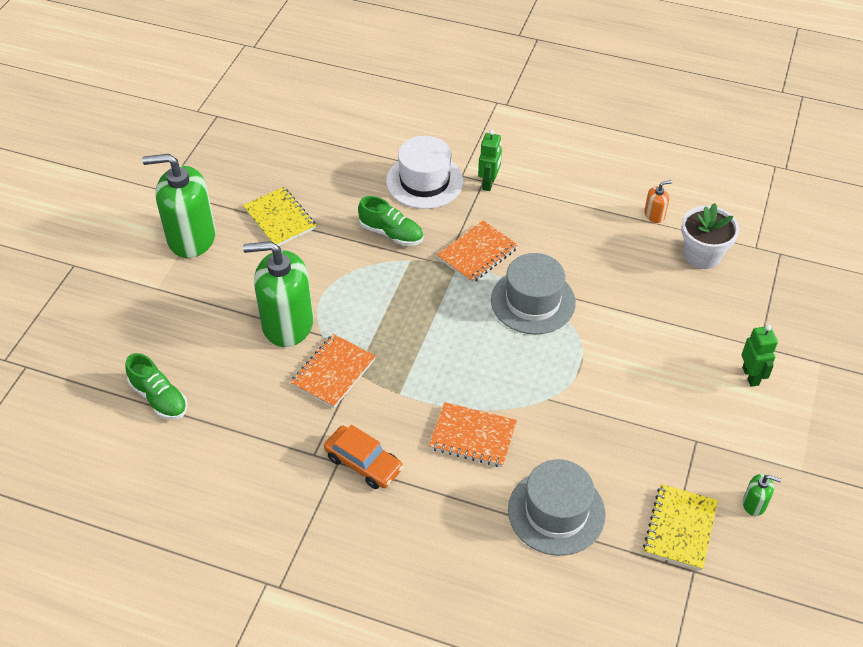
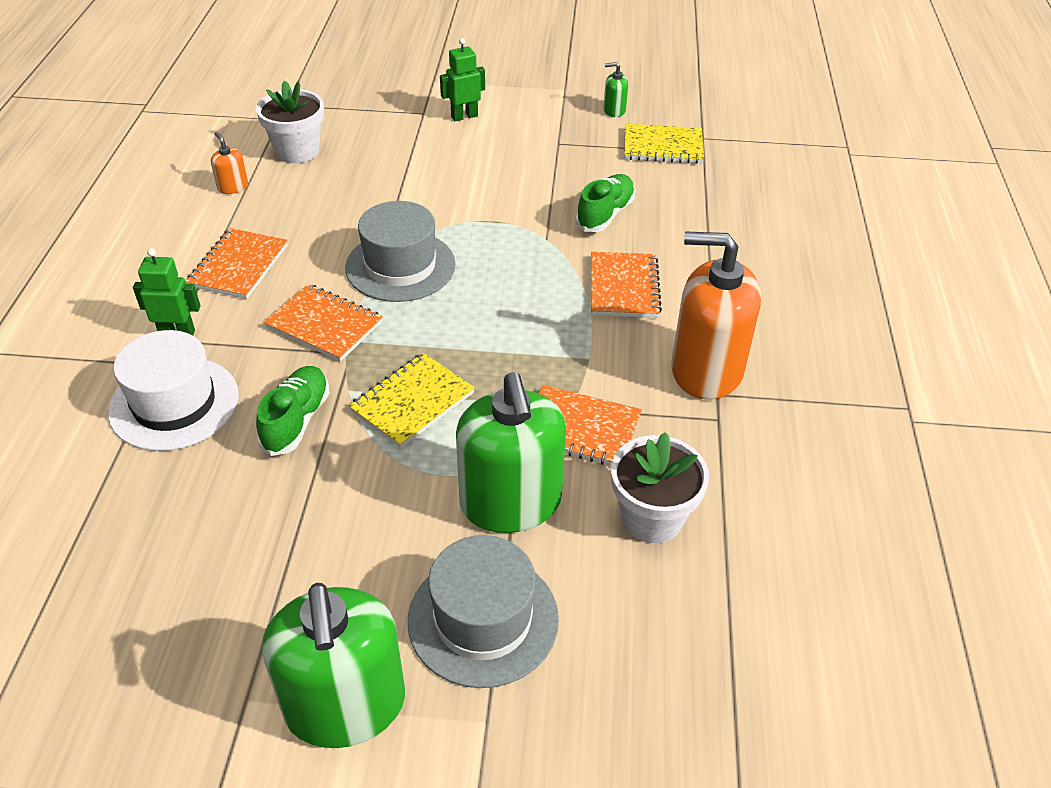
camera: 105 degrees left, 5 degrees down
(159, 398) = (713, 629): green shoe -> green shoe (605, 214)
(247, 391) = (652, 518): none -> white flower pot
(279, 219) = (279, 574): yellow notebook -> yellow notebook (412, 402)
(364, 463) = (706, 370): orange car -> orange soap dispenser
(553, 214) = (239, 266): none -> orange notebook
(556, 512) = (688, 218): grey hat -> grey hat (483, 619)
(754, 504) = (614, 110): green soap dispenser -> green soap dispenser turned 90 degrees counterclockwise

